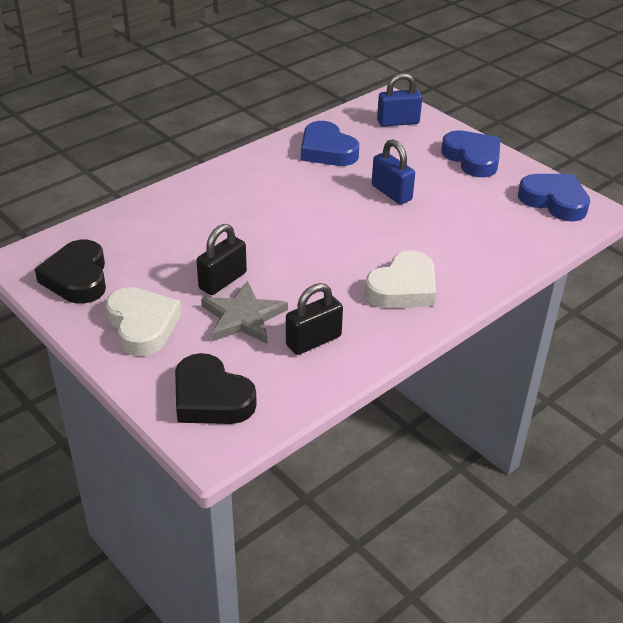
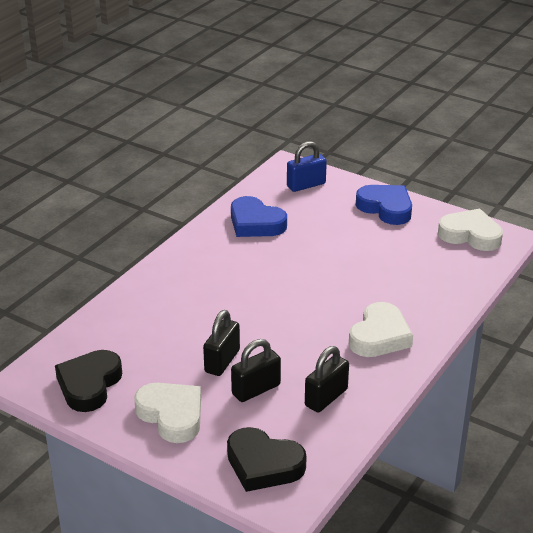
camera: 15 degrees left, 5 degrees down
(77, 278) = (89, 385): black heart -> black heart turned 45 degrees clockwise
(243, 317) = (256, 389): grey star -> black padlock
(391, 193) = (330, 253): blue padlock -> none
(554, 201) = (470, 235): blue heart -> white heart

